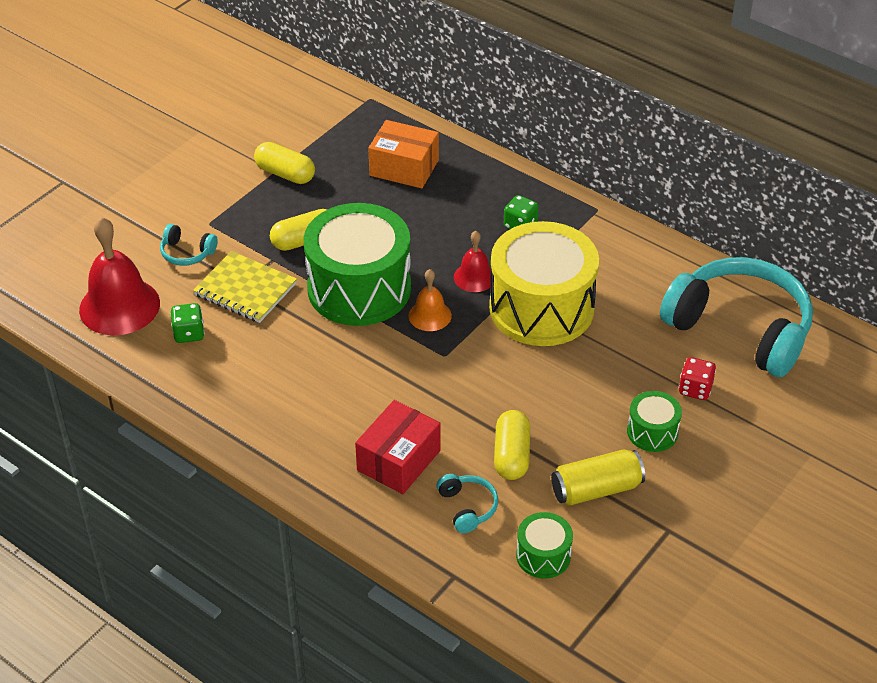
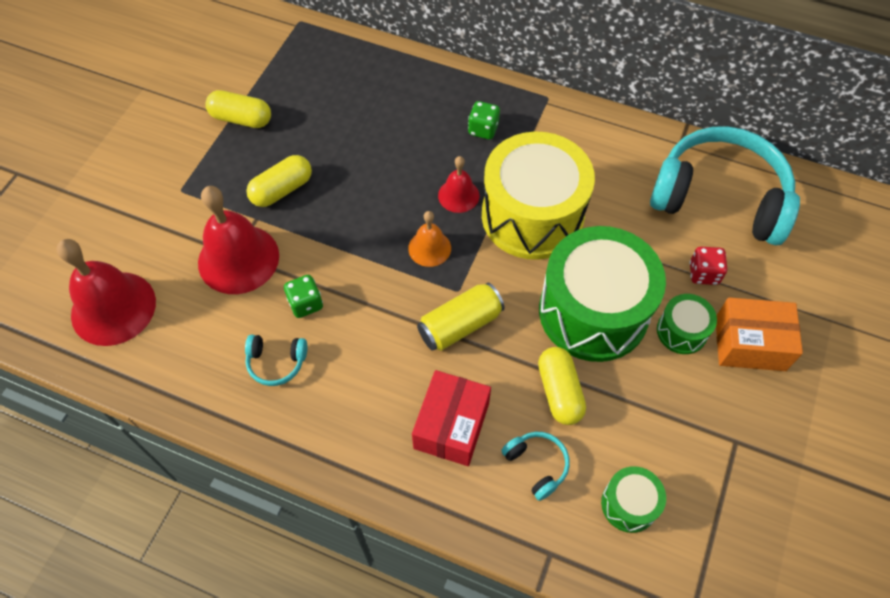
camera: 15 degrees left, 15 degrees up
(187, 253) = (167, 229): turquoise headphones -> turquoise headphones (276, 362)
(189, 333) = (195, 324): green dice -> green dice (305, 303)
(245, 289) = (238, 259): yellow notebook -> red bell
(359, 288) = (351, 232): green drum -> green drum (593, 311)
(404, 168) = (354, 89): orange box -> orange box (750, 343)
(596, 489) = (652, 411): yellow can -> yellow can (460, 325)

